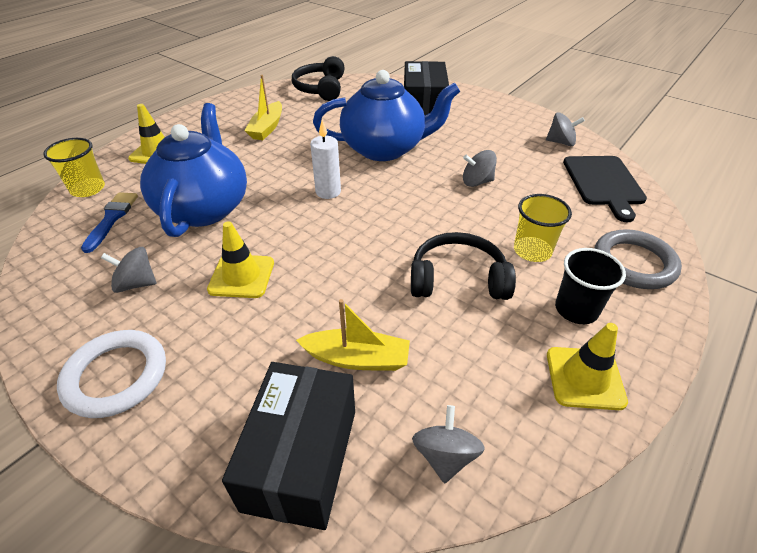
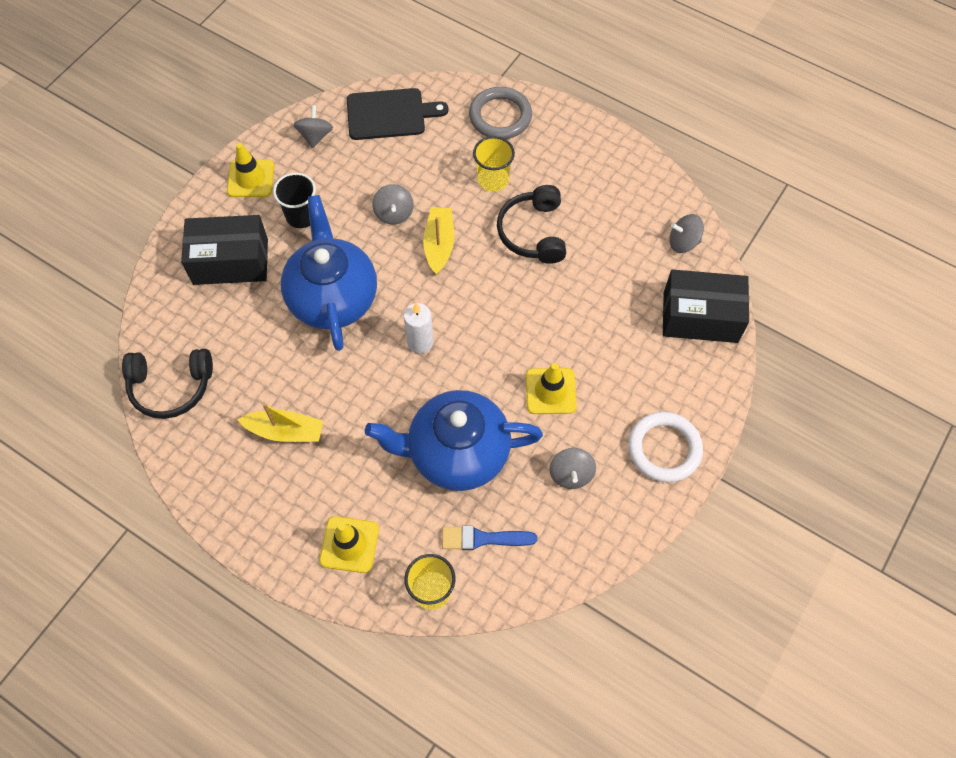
camera: 95 degrees left, 20 degrees up
(357, 358) = (621, 295): yellow boat -> yellow boat (439, 244)
(576, 309) = (555, 160): black cup -> black cup (301, 216)
(584, 378) = (615, 165): yellow traffic cone -> yellow traffic cone (251, 179)

